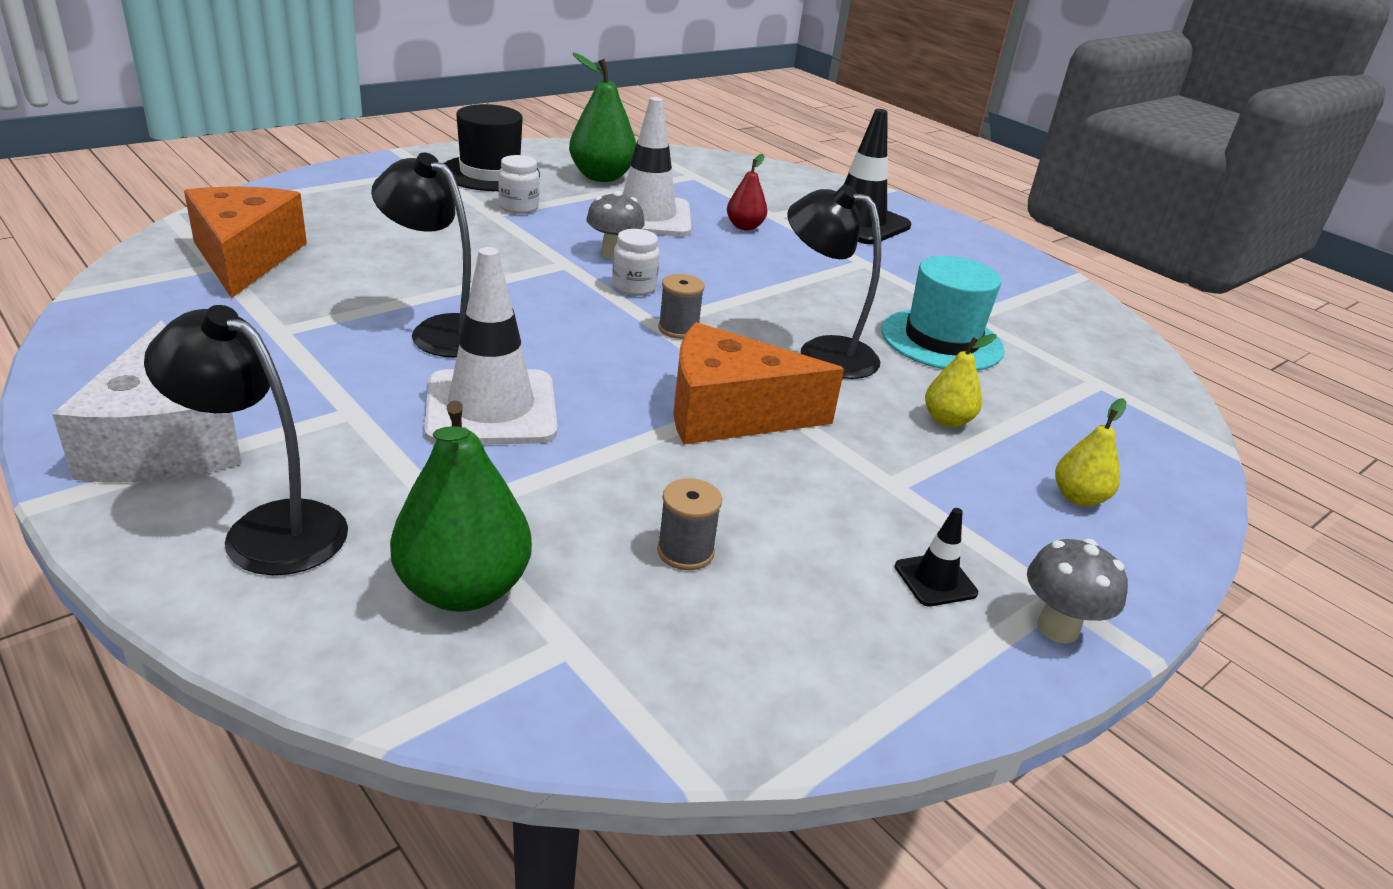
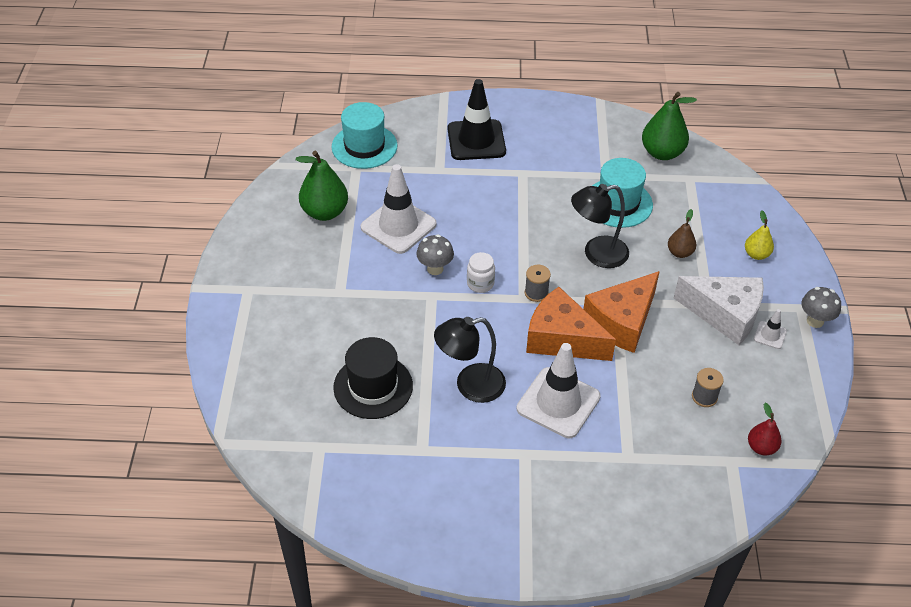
camera: 45 degrees left, 15 degrees up
(164, 442) = (504, 531): white cheese -> white cheese (725, 315)
(245, 258) = (318, 430): orange cheese -> orange cheese (561, 339)
(267, 528) = (599, 519): black lamp -> none
(463, 589) = (680, 475): green pear -> green pear (662, 153)
(490, 173) = (277, 262): black hat -> black hat (373, 386)
(518, 207) = (341, 276): white jar -> none
(731, 171) = (364, 146): none -> turquoise hat
(744, 227) = (444, 192): red pear -> red pear (761, 447)
(935, 580) = (770, 335): black traffic cone -> white traffic cone
(947, 420) = (679, 253): yellow pear -> brown pear

